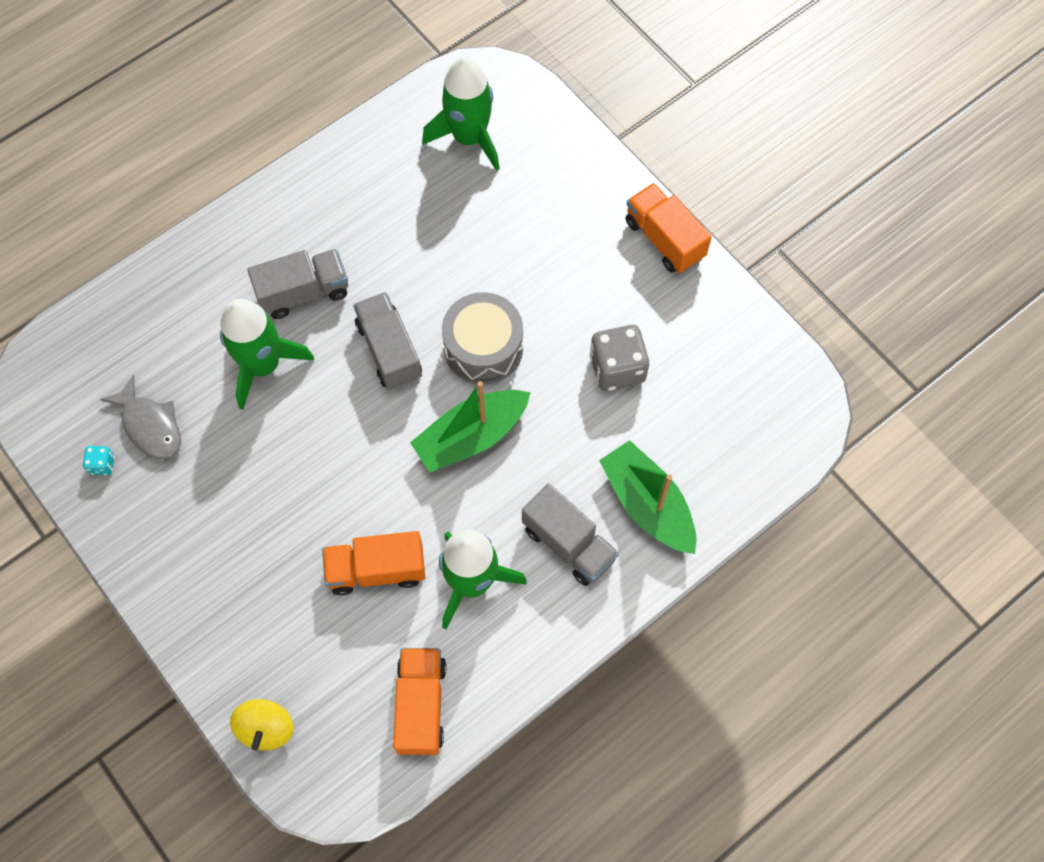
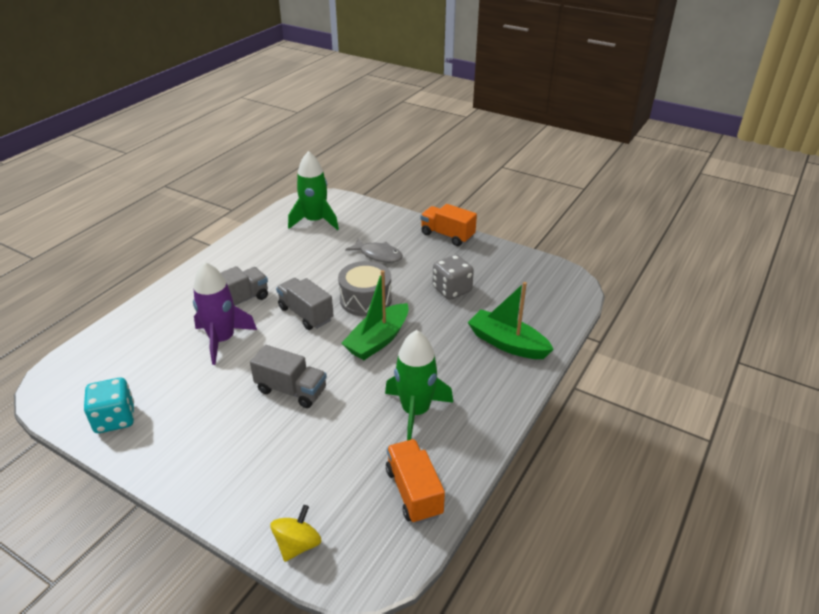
camera: 20 degrees left, 30 degrees down
(102, 464) = (115, 419): turquoise dice -> turquoise dice, size x2.10
(150, 426) = (148, 389): grey fish -> grey fish (378, 255)
(263, 365) = (222, 340): green rocket -> purple rocket
(266, 728) = (298, 544): yellow spinning top -> yellow spinning top turned 135 degrees counterclockwise
(376, 569) = (345, 423): orange truck -> none
(568, 544) = (469, 374): grey truck -> grey truck (291, 390)

